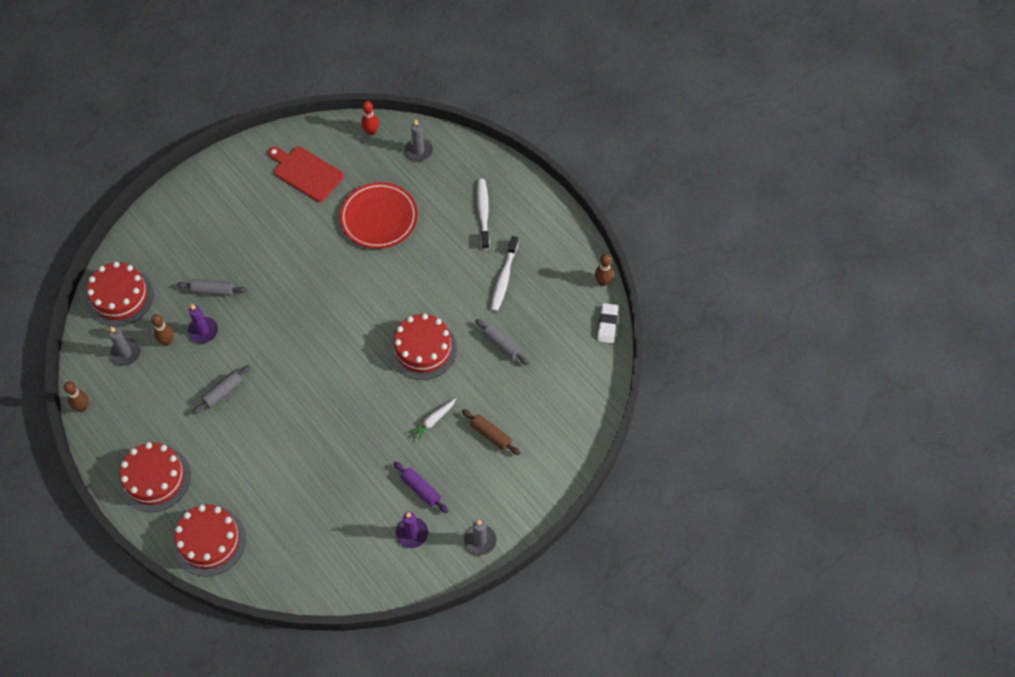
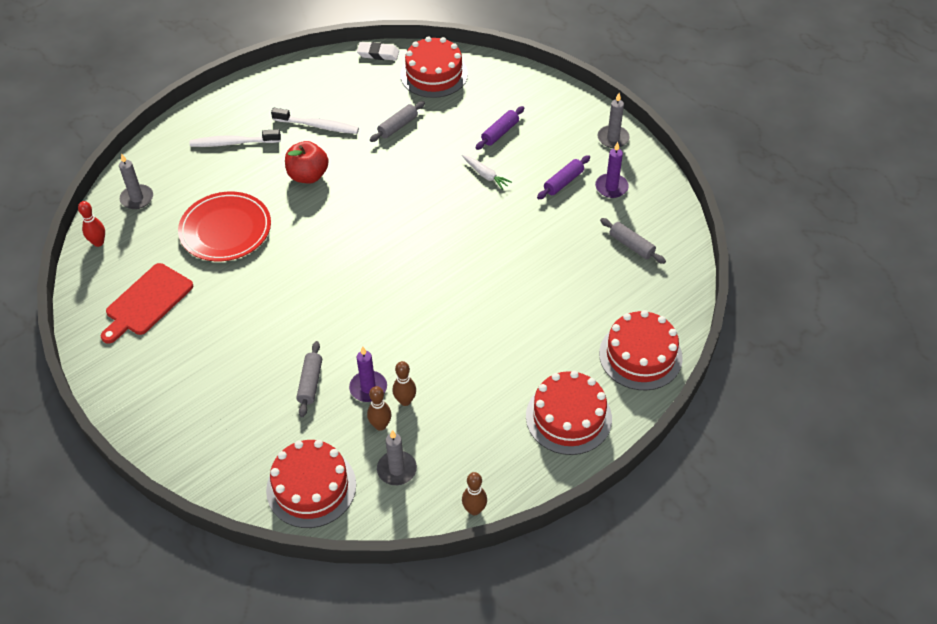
camera: 90 degrees left, 10 degrees down
(223, 392) = (453, 360): grey rolling pin -> grey rolling pin (631, 245)
(423, 349) = (401, 186): red cake -> red cake (434, 74)
(439, 274) = (308, 176): none -> red apple
(490, 435) = (500, 133): brown rolling pin -> purple rolling pin
(603, 282) = (329, 56): brown bowling pin -> brown bowling pin (405, 401)

